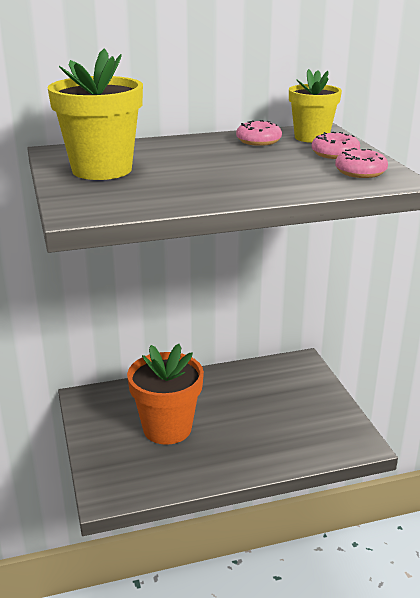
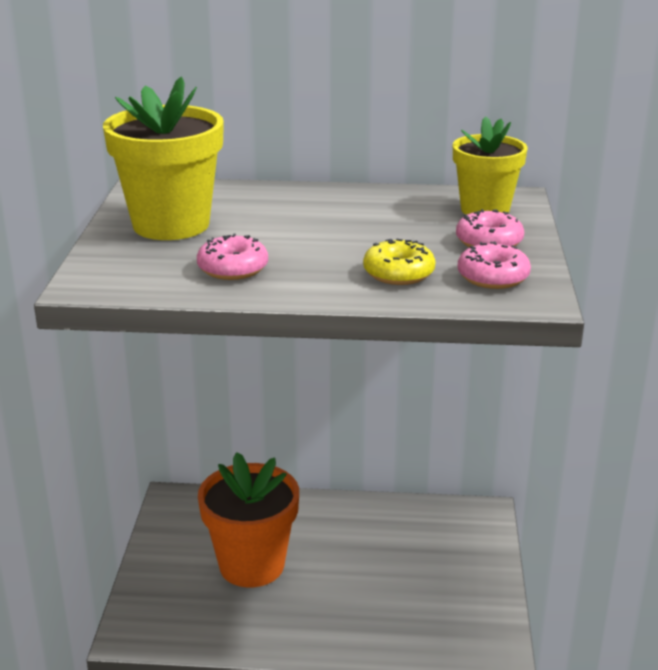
camera: 20 degrees right, 0 degrees up
(258, 141) = (407, 206): pink donut -> pink donut (233, 268)
(297, 178) = (398, 273): none -> yellow donut

